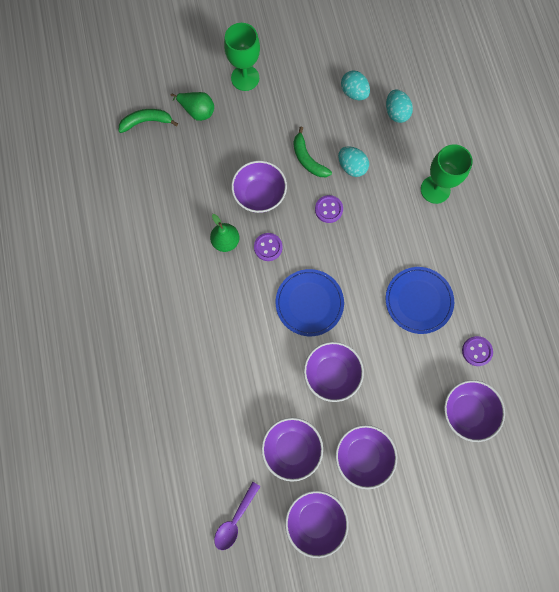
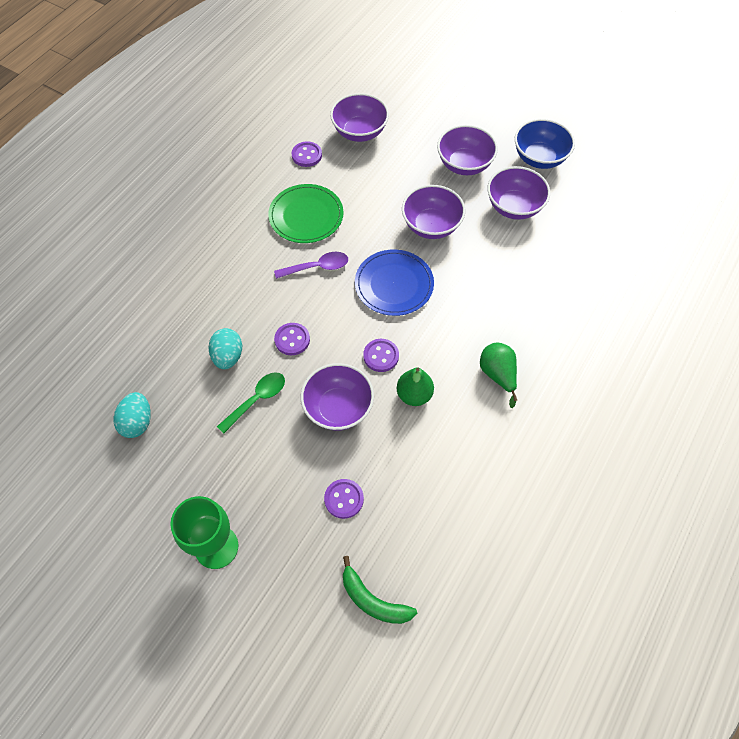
camera: 135 degrees left, 15 degrees down
(197, 111) = (306, 557): green pear -> green pear (498, 375)
(207, 152) = (344, 499): none -> purple button
(235, 520) = (602, 200): purple spoon -> purple spoon (317, 267)
(308, 159) = (257, 400): green banana -> green spoon
(315, 519) = (539, 158): purple bowl -> blue bowl
(396, 113) = (128, 367): turquoise egg -> none
(418, 300) = (306, 216): blue plate -> green plate
(435, 189) = (187, 276): green goblet -> none

